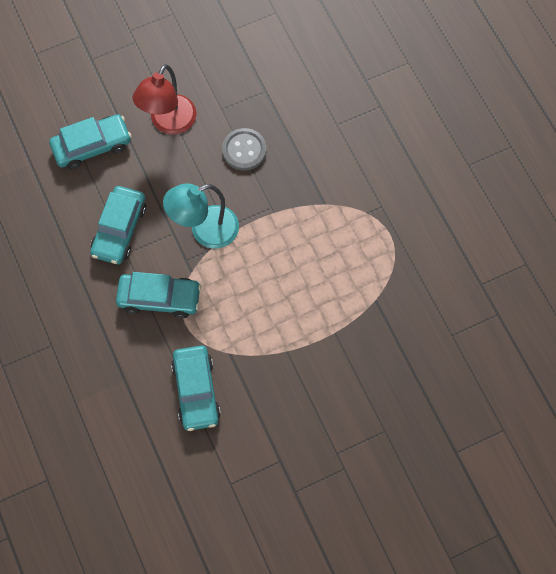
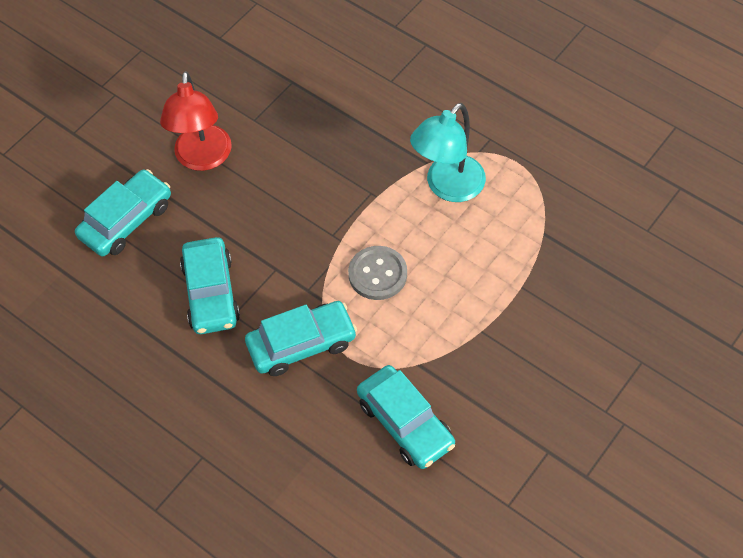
camera: 25 degrees left, 10 degrees down
(205, 231) = (311, 249): turquoise lamp -> turquoise lamp (448, 187)
(244, 150) = (305, 149): grey button -> grey button (377, 274)

